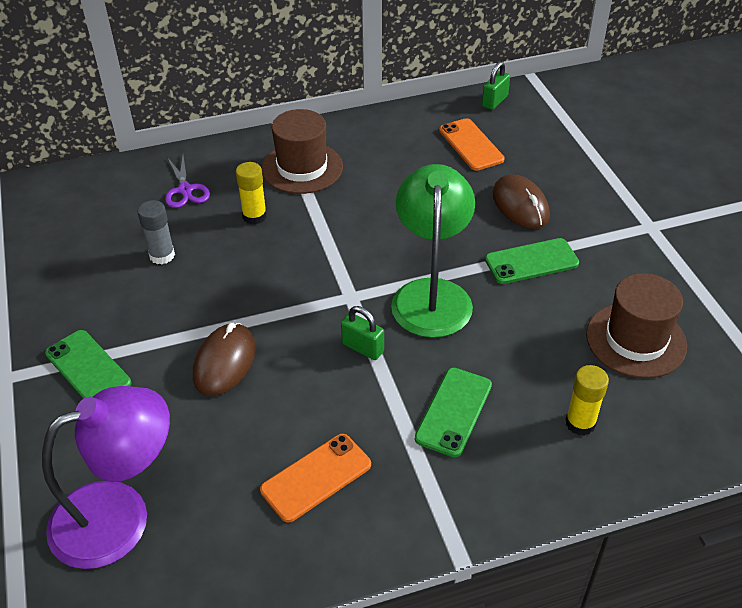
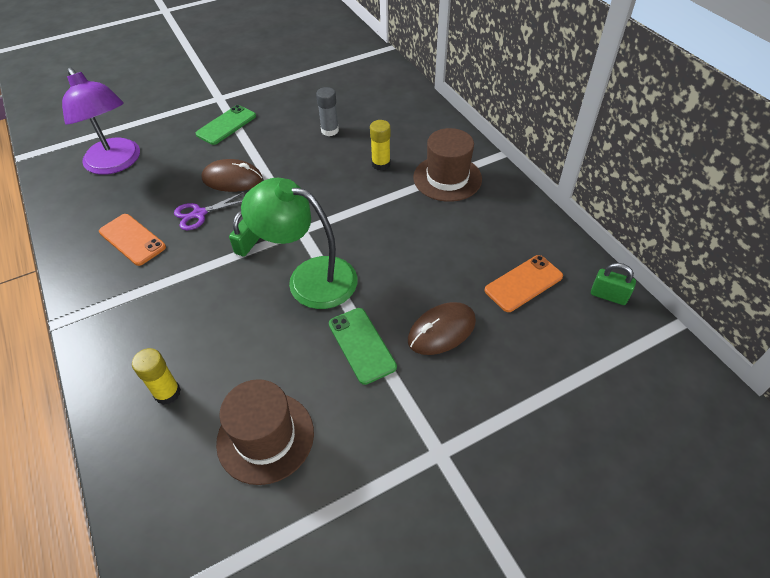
camera: 80 degrees right, 5 degrees up
(185, 190) = (401, 125): purple scissors -> purple scissors (199, 214)
(431, 294) = (309, 278): green lamp -> green lamp turned 150 degrees counterclockwise
(454, 412) = (184, 306): green phone -> none

